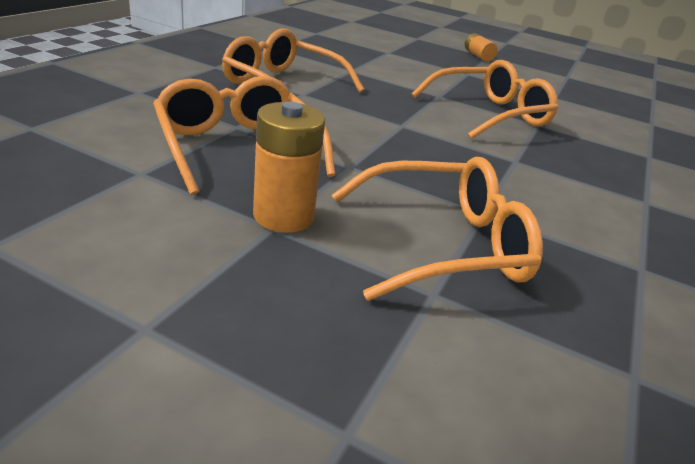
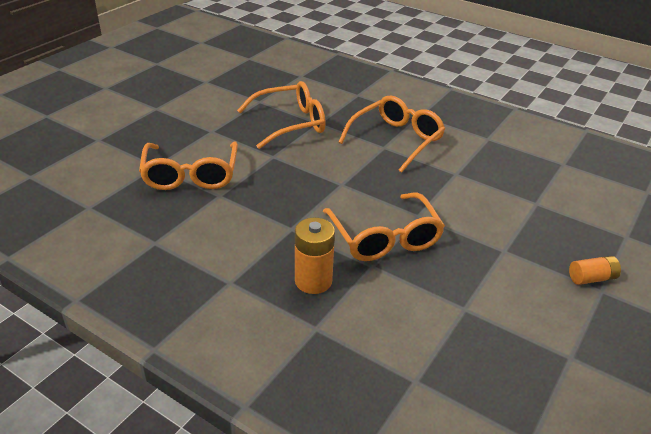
camera: 100 degrees right, 5 degrees up
(283, 216) = (220, 134): orange battery -> orange battery (313, 281)

